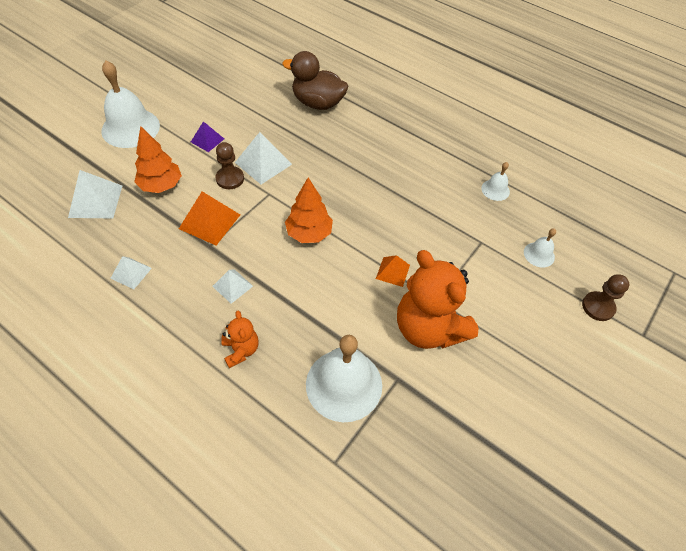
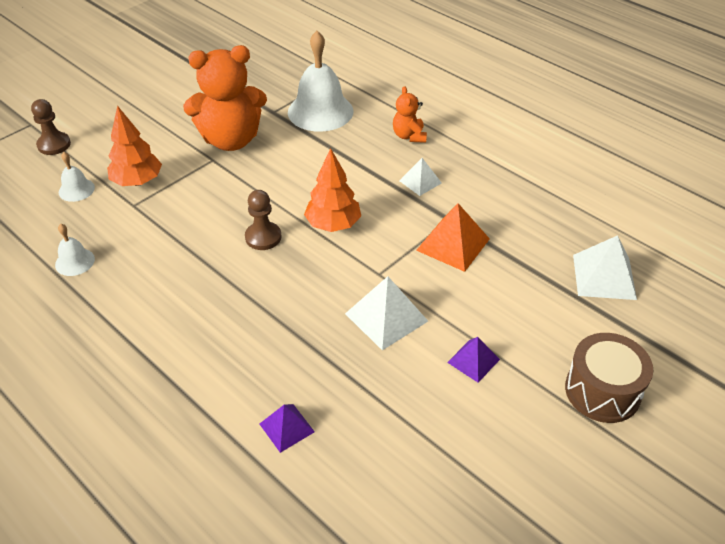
camera: 170 degrees left, 10 degrees down
(130, 128) = (602, 391): white bell -> brown drum
(131, 273) = (530, 199): white pyramid -> none
(161, 185) = (525, 292): orange tree -> orange tree (137, 181)
(230, 179) = (432, 296): brown pawn -> brown pawn (263, 237)
(317, 103) = (286, 427): brown duck -> purple pyramid
(392, 271) = (248, 184): orange pyramid -> none
(428, 328) = (231, 140): orange teddy bear -> orange teddy bear turned 105 degrees clockwise

